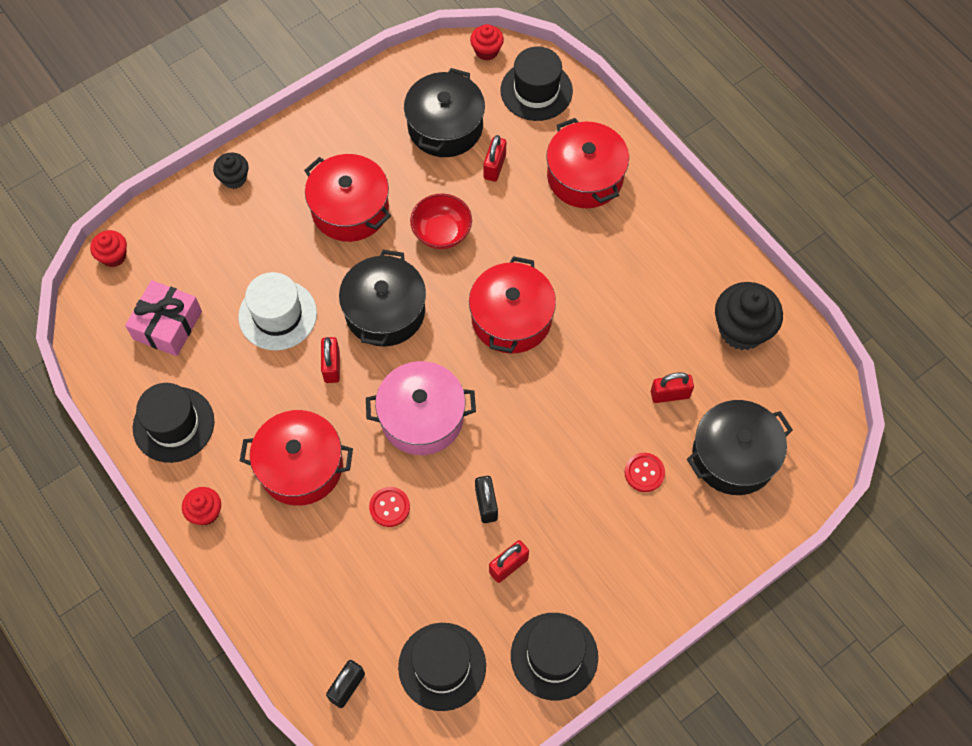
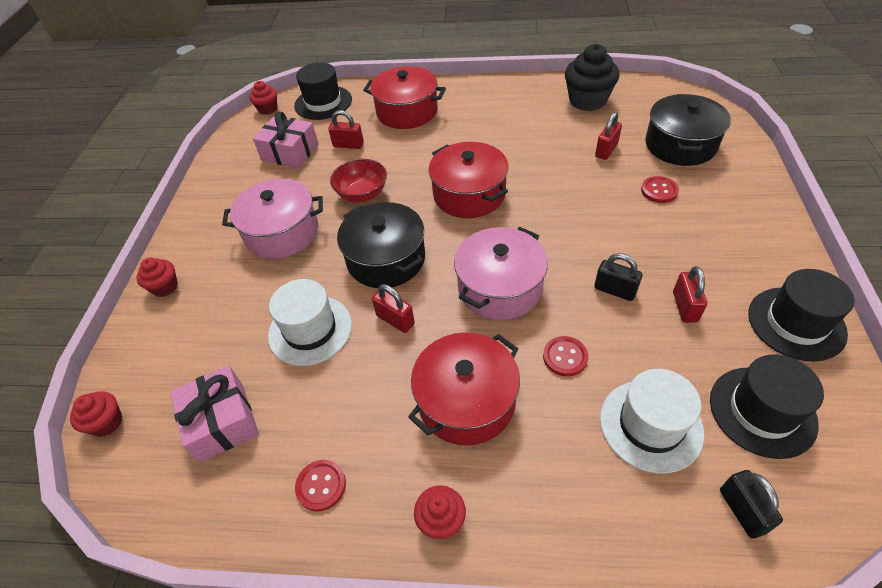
camera: 45 degrees left, 15 degrees down
(173, 424) = (321, 486): black hat -> red button
(234, 178) = (165, 287): black cupcake -> red cupcake
(350, 209) = (282, 232): red pot -> pink pot
(373, 598) = (650, 425): none -> white hat
(445, 127) = (290, 152): black pot -> pink gift
(494, 167) = (348, 145): red padlock -> red padlock turned 45 degrees counterclockwise

